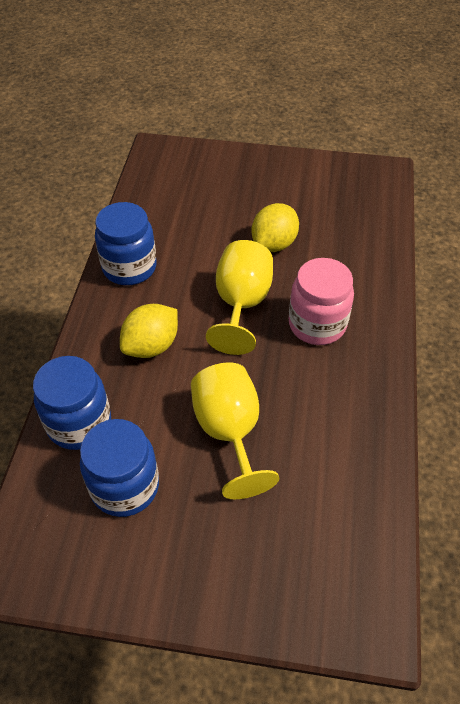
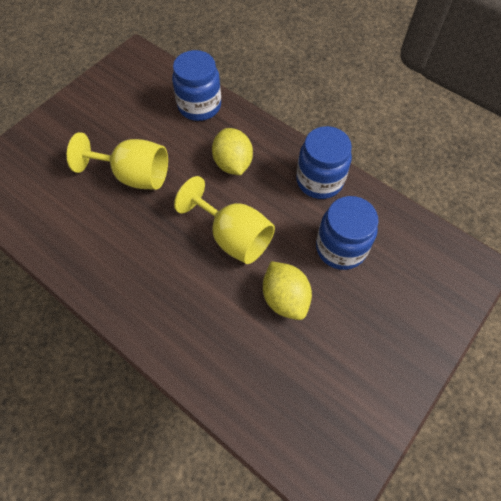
camera: 120 degrees right, 10 degrees up
(125, 486) = (141, 111): blue jar -> blue jar (340, 248)
(317, 324) = (177, 278): pink jar -> none

